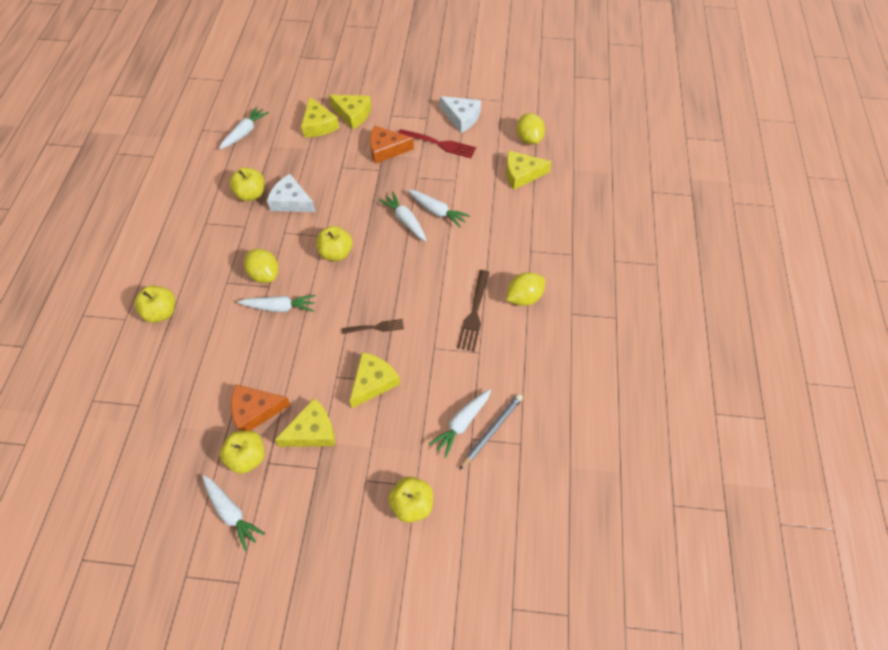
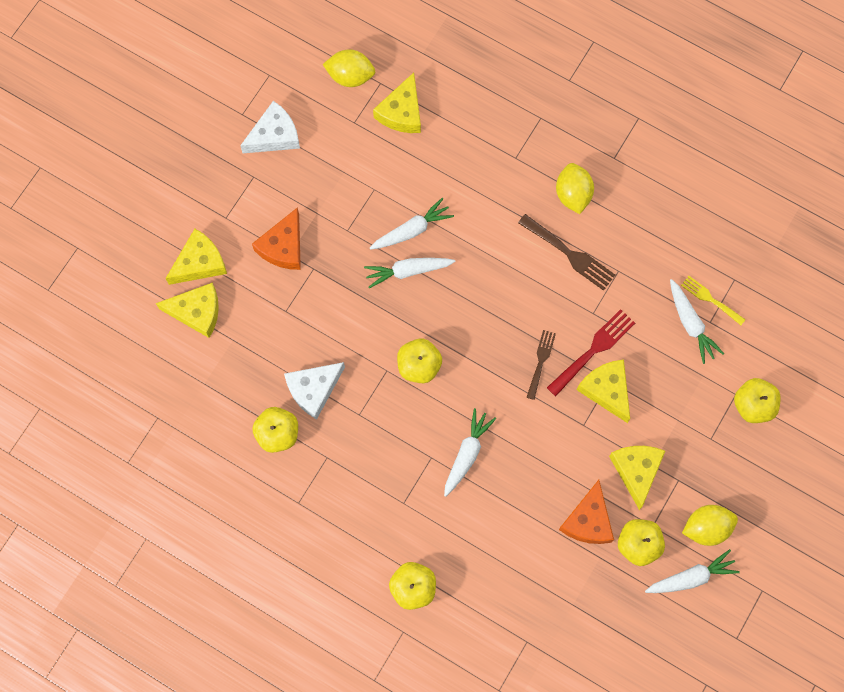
camera: 65 degrees left, 15 degrees up
(245, 132) = (162, 409): white carrot -> none
(264, 274) = (412, 456): yellow lemon -> yellow lemon (706, 528)
(440, 144) = (306, 181): red fork -> red fork (593, 350)
(492, 431) = (710, 299): grey pencil -> yellow fork

